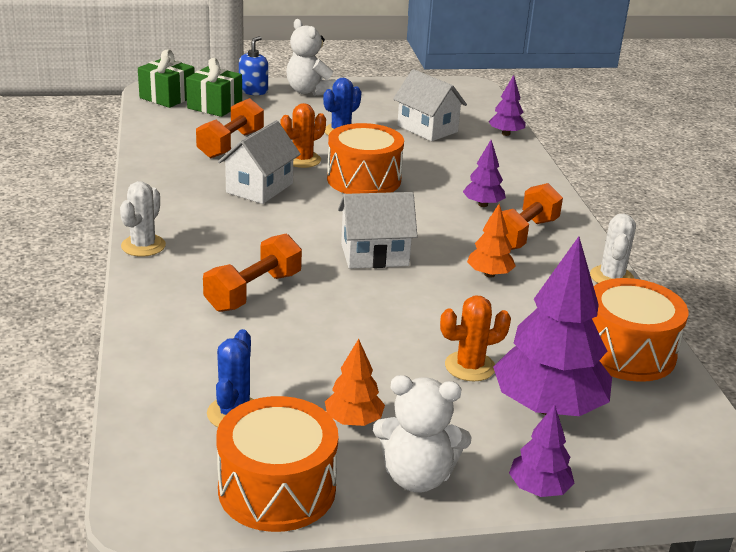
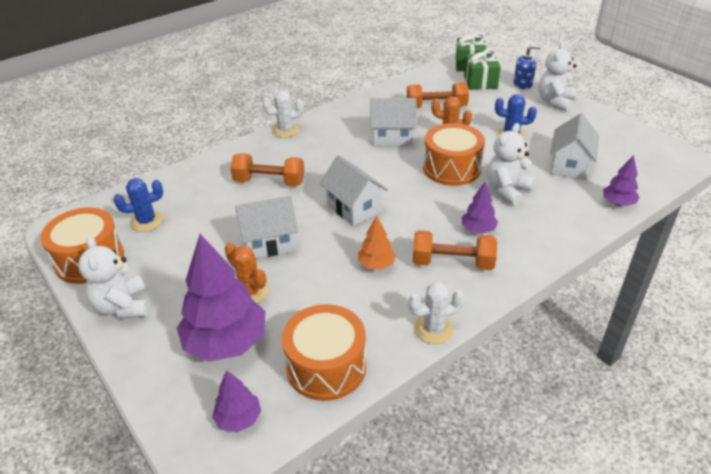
camera: 65 degrees right, 10 degrees up
(353, 421) = (163, 264): orange tree -> none
(387, 328) = (269, 243): none -> white house
(434, 169) = (506, 190): none -> white teddy bear
(539, 489) = (133, 363): purple tree -> purple tree (239, 419)

